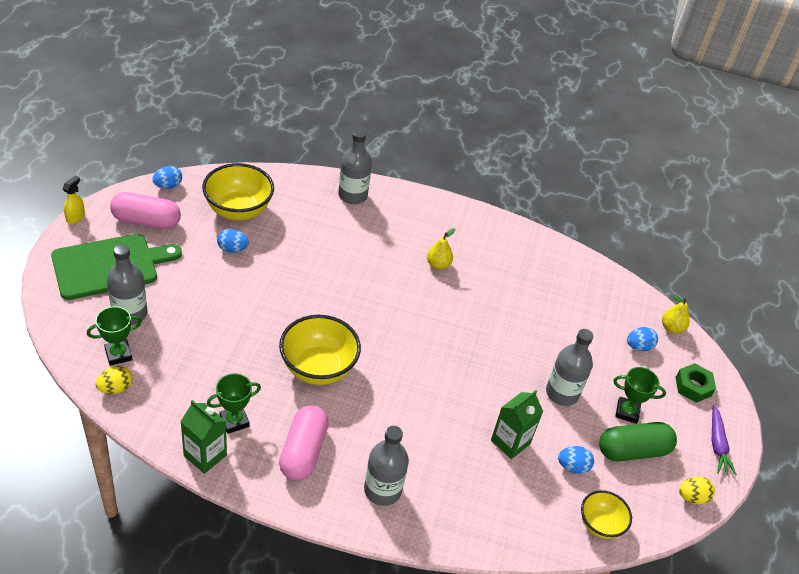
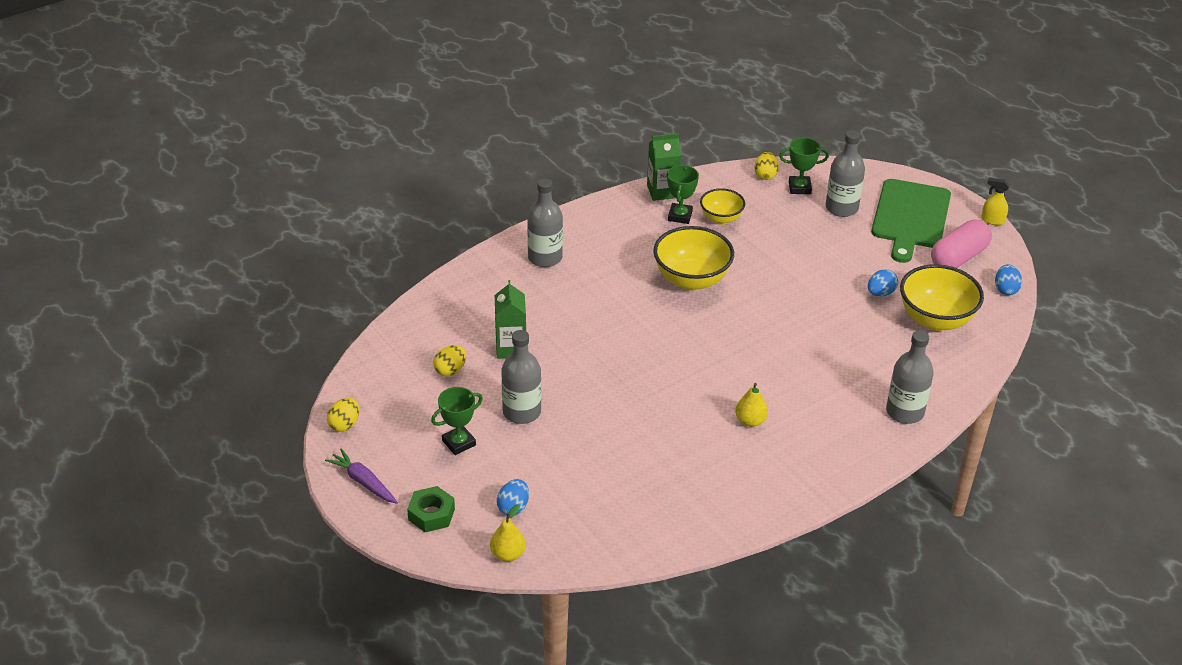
camera: 135 degrees right, 5 degrees down
(75, 217) = (992, 220): yellow spray bottle -> yellow spray bottle turned 135 degrees clockwise
(118, 354) = (799, 188): green trophy -> green trophy turned 75 degrees clockwise
(303, 452) = (618, 236): pink capsule -> none
(573, 467) = (450, 370): blue egg -> yellow egg
(600, 525) = (390, 352): yellow bowl -> yellow bowl (721, 218)
(633, 451) = (422, 418): green capsule -> none

